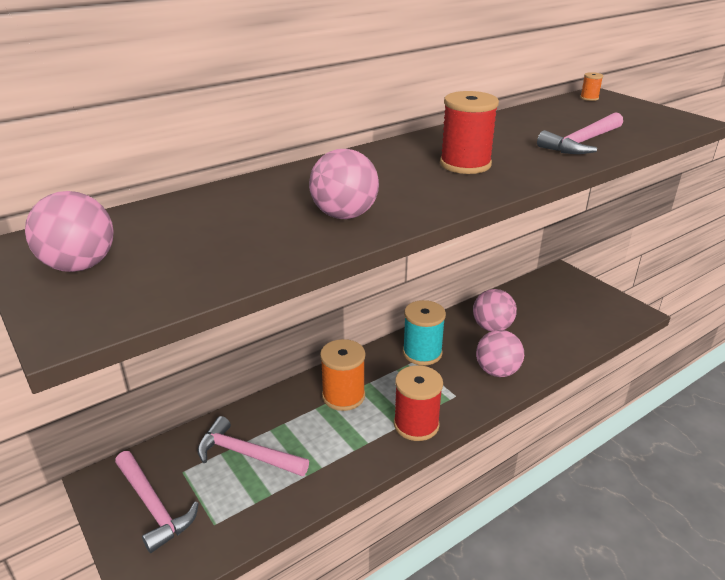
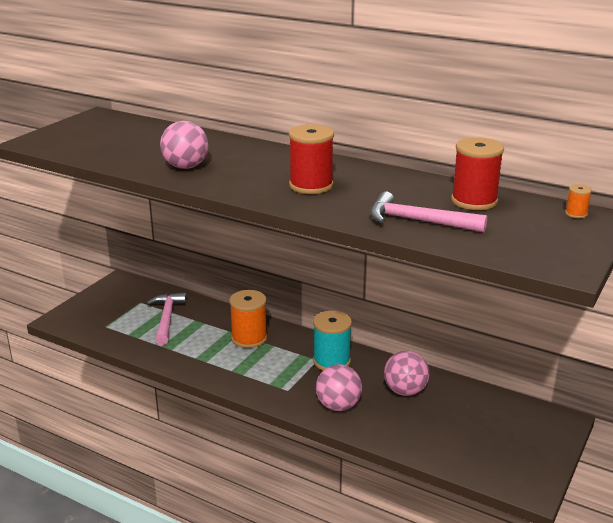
camera: 65 degrees right, 5 degrees down
(80, 266) = (84, 129): pink ball -> none
(153, 506) = (109, 303): pink hammer -> none
(416, 424) = (239, 378): red spool -> red spool (474, 201)

